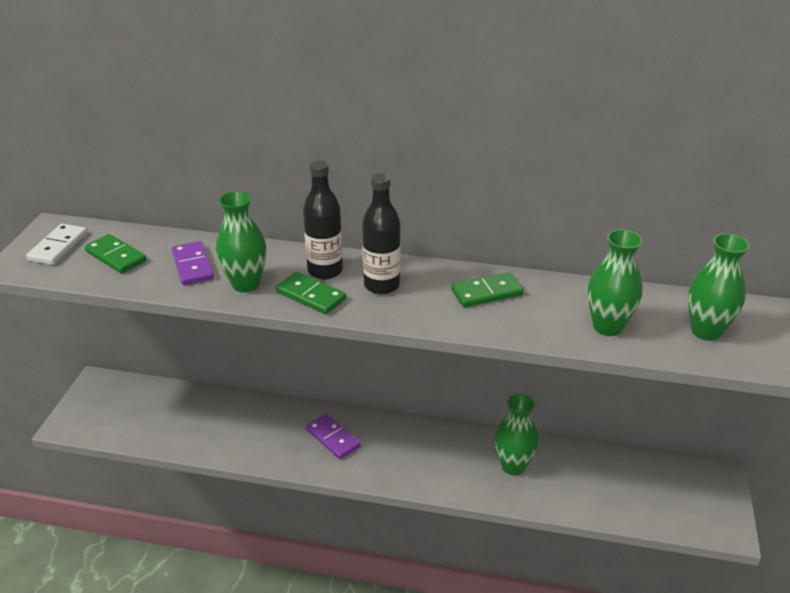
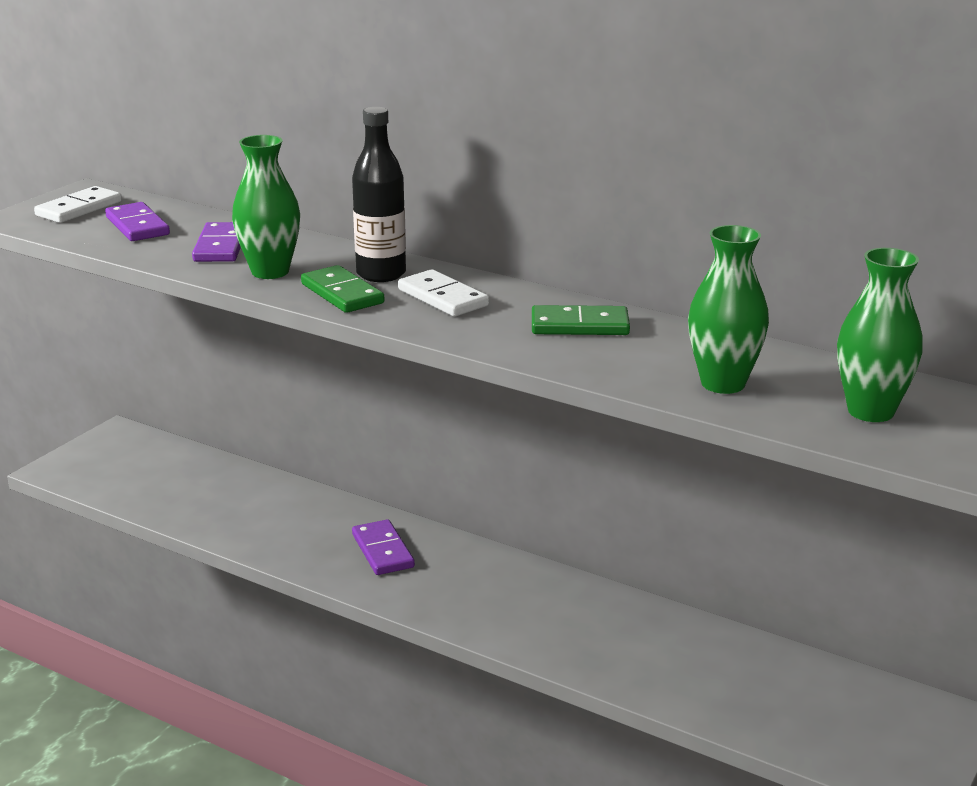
camera: 20 degrees right, 10 degrees down
(116, 256) = (137, 226): green domino -> purple domino
(381, 285) = (442, 298): black bottle -> white domino
(513, 466) = (620, 635): green vase -> none

